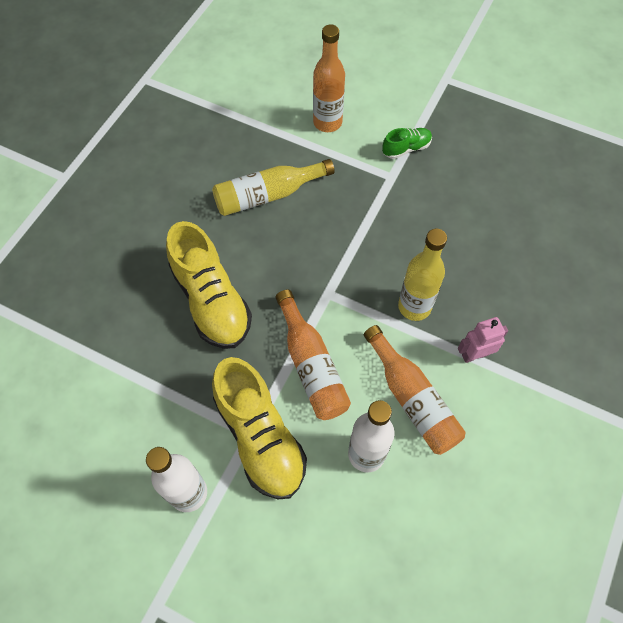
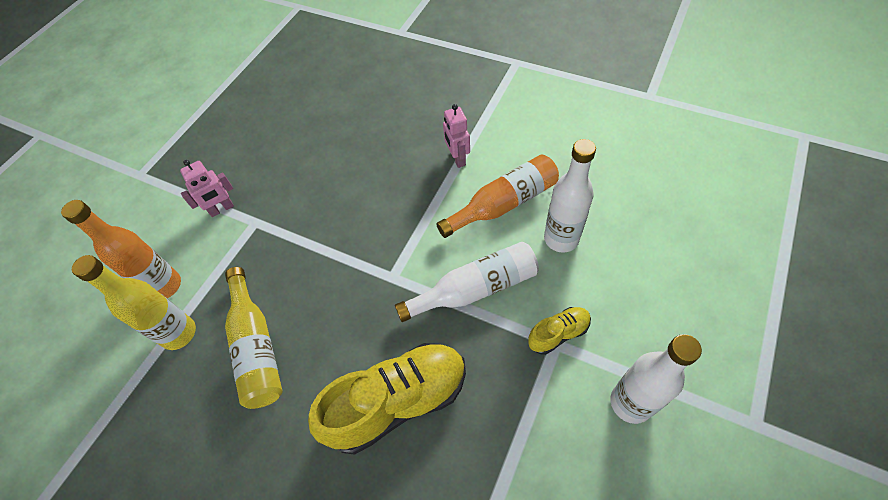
camera: 85 degrees left, 5 degrees down
(260, 437) = (558, 334): yellow shoe -> yellow shoe, size x0.48
(311, 365) = (475, 289): orange bottle -> white bottle
(406, 149) = (222, 209): green shoe -> pink robot
(414, 307) = (409, 202): yellow bottle -> yellow bottle (179, 333)

